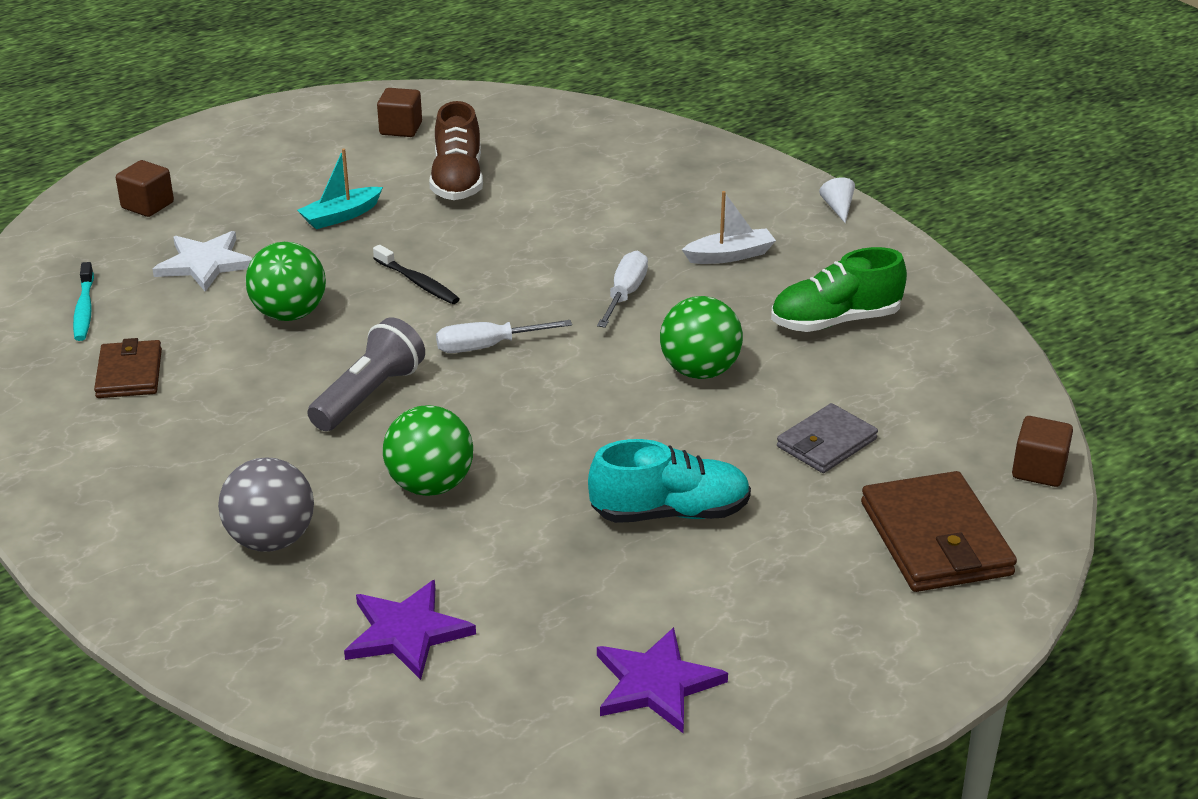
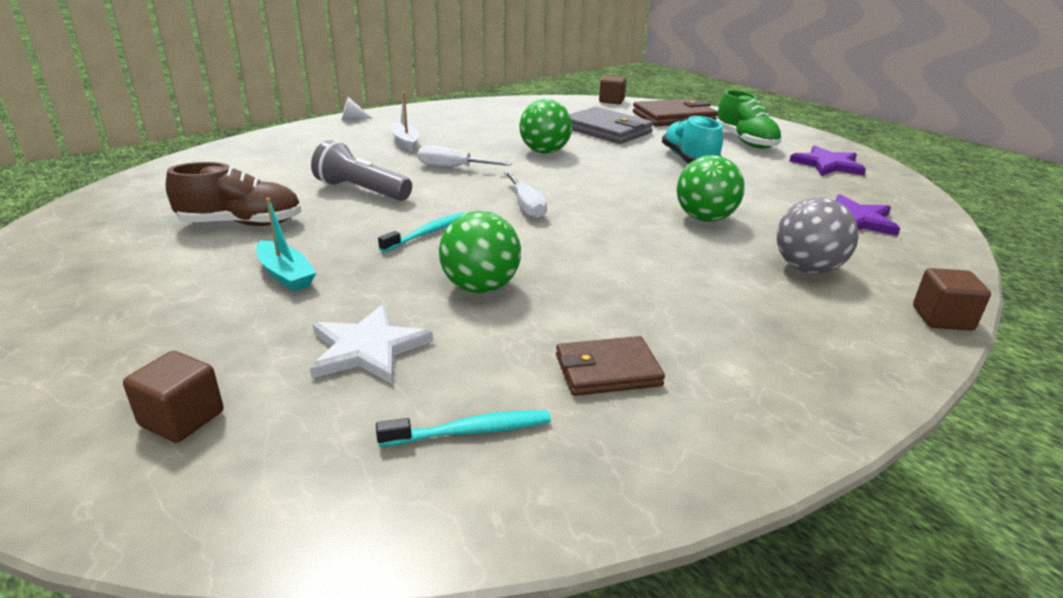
camera: 95 degrees left, 5 degrees down
(369, 395) = (604, 244): grey flashlight -> grey flashlight (361, 191)
(401, 129) = (95, 254): brown cube -> brown cube (942, 318)
(417, 282) = (427, 233): black toothbrush -> turquoise toothbrush
(826, 443) = (607, 130): grey wallet -> grey wallet, size x1.61
(835, 321) = (486, 124): green shoe -> green shoe (745, 141)

